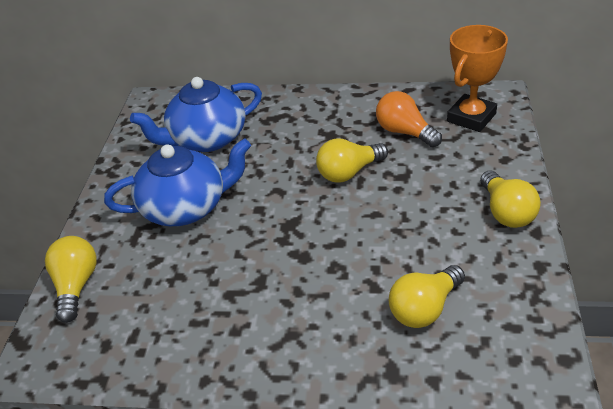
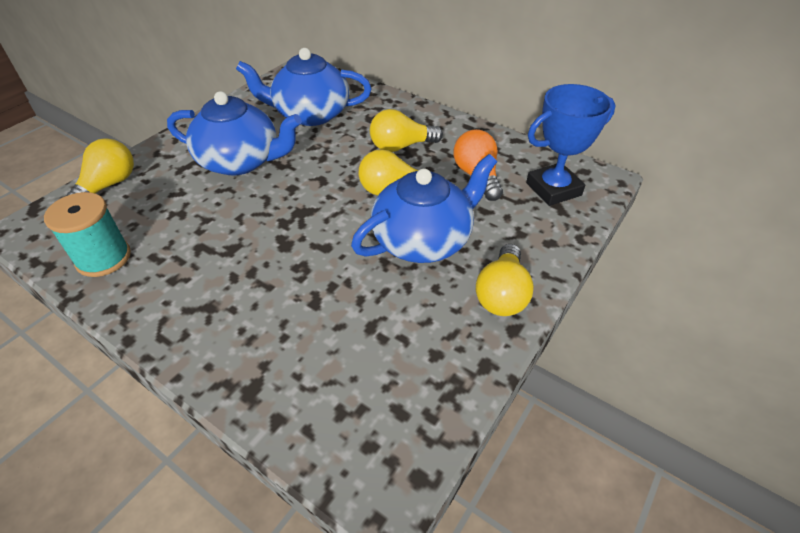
camera: 25 degrees right, 5 degrees up
(148, 346) = (103, 258): none -> turquoise spool
(411, 200) = (423, 240): none -> blue teapot
(424, 308) = (337, 346): yellow light bulb -> yellow light bulb (401, 146)
(471, 117) = (553, 189): orange trophy -> blue trophy

